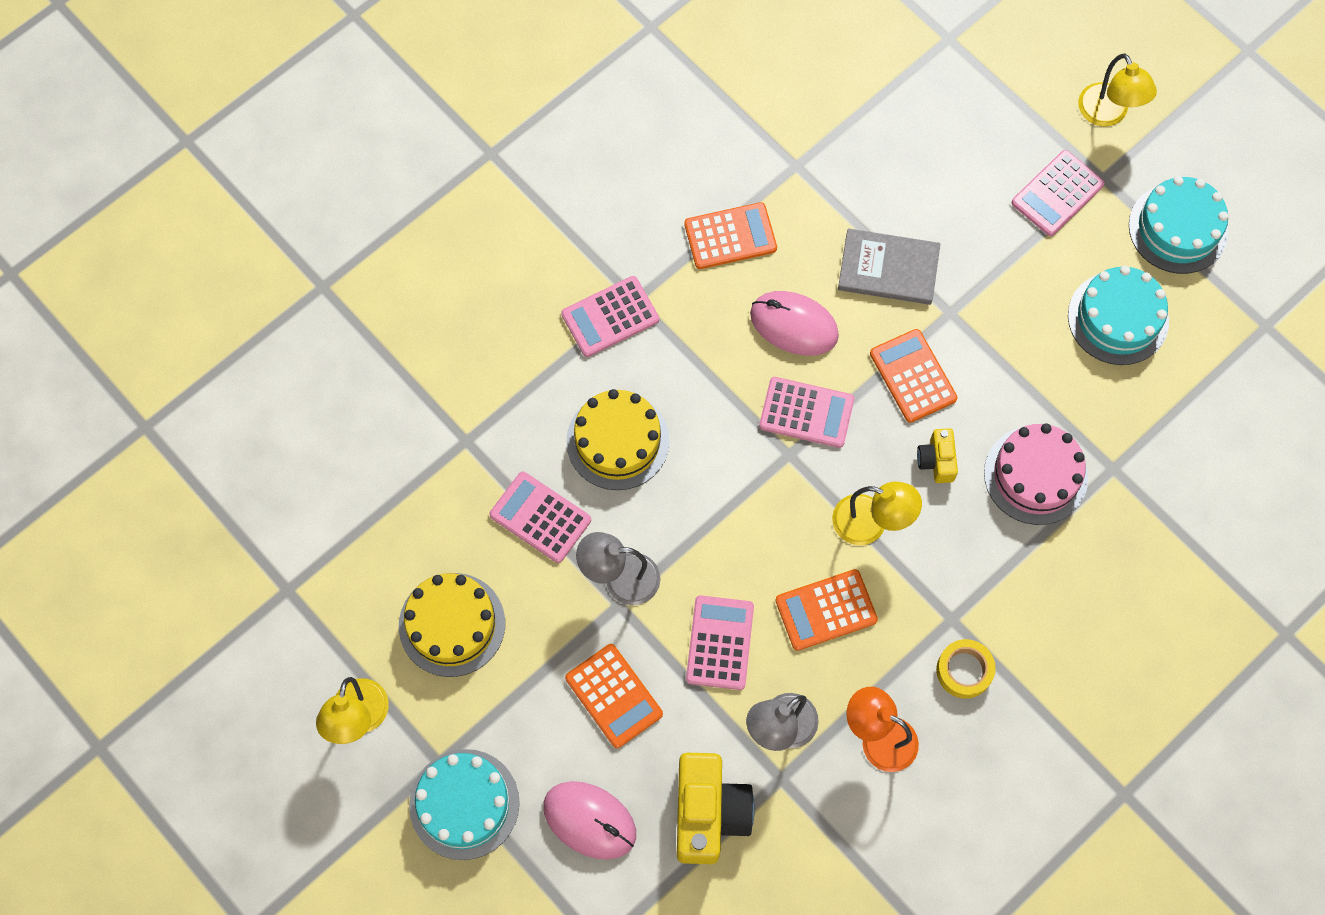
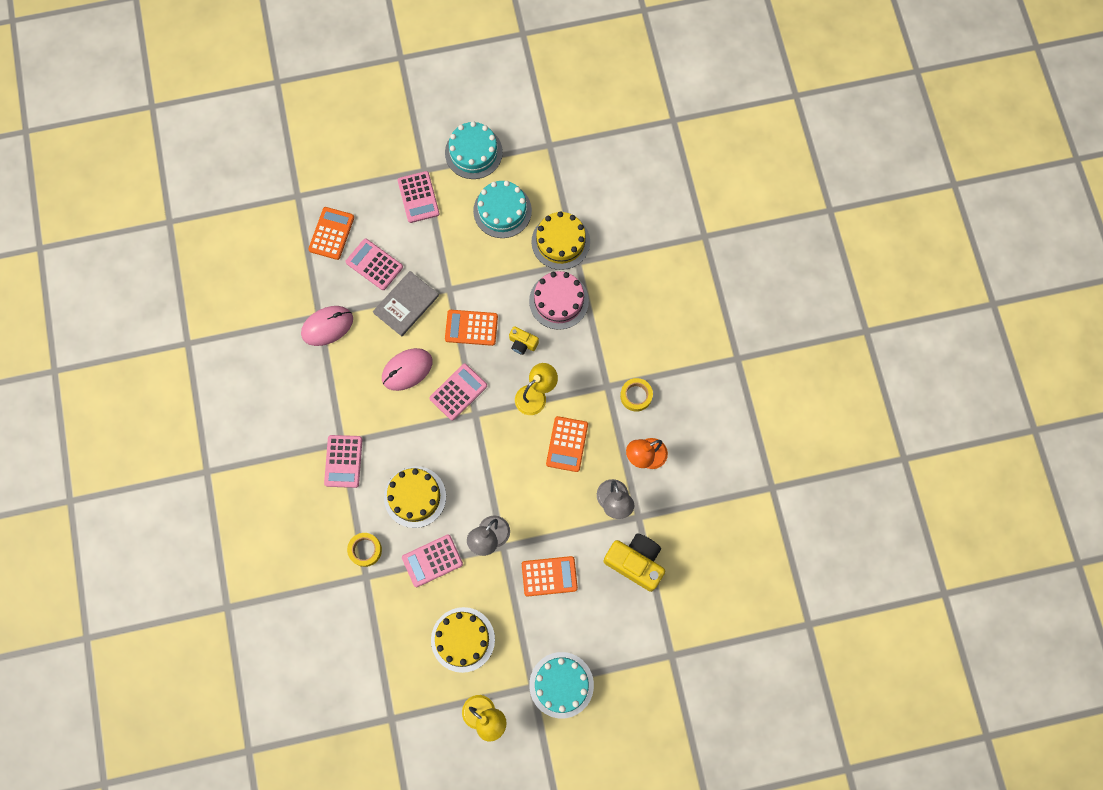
camera: 60 degrees left, 5 degrees up
(502, 418) = (365, 550): none -> yellow tape
(589, 820) = (606, 624): pink mouse -> pink mouse (327, 326)
(720, 643) = (553, 506): pink calculator -> pink calculator (374, 264)
(730, 236) = (337, 373): orange calculator -> orange calculator (331, 233)
(1107, 114) = (391, 146): yellow lamp -> none
(1128, 426) = (560, 242): none -> yellow cake

